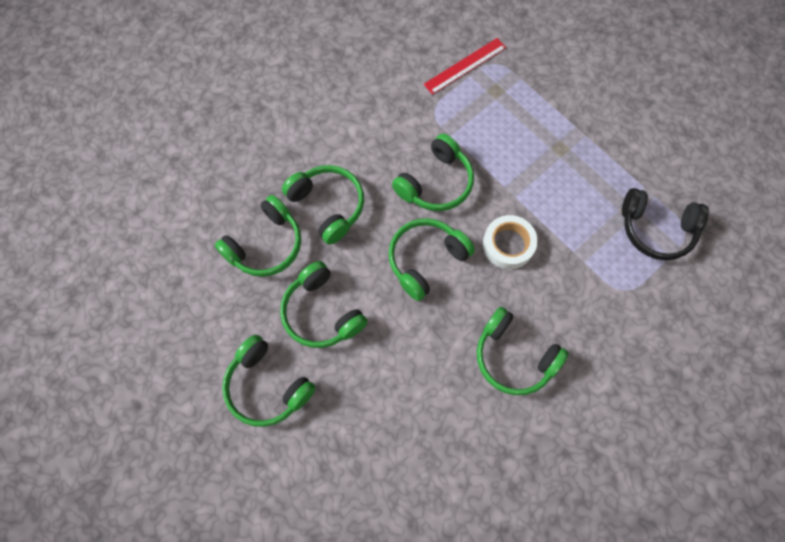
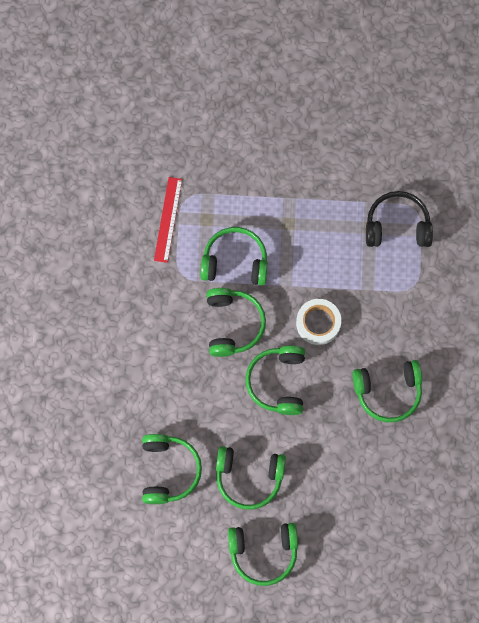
camera: 45 degrees left, 5 degrees up
(328, 205) = (180, 406): green headphones -> green headphones (235, 261)
(656, 229) = (397, 225): black headphones -> black headphones turned 150 degrees counterclockwise

